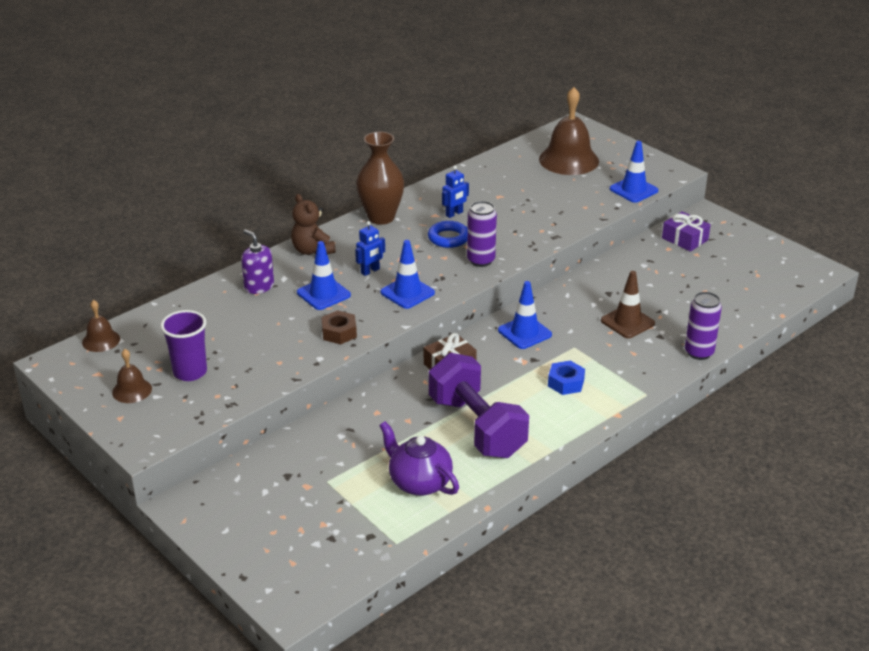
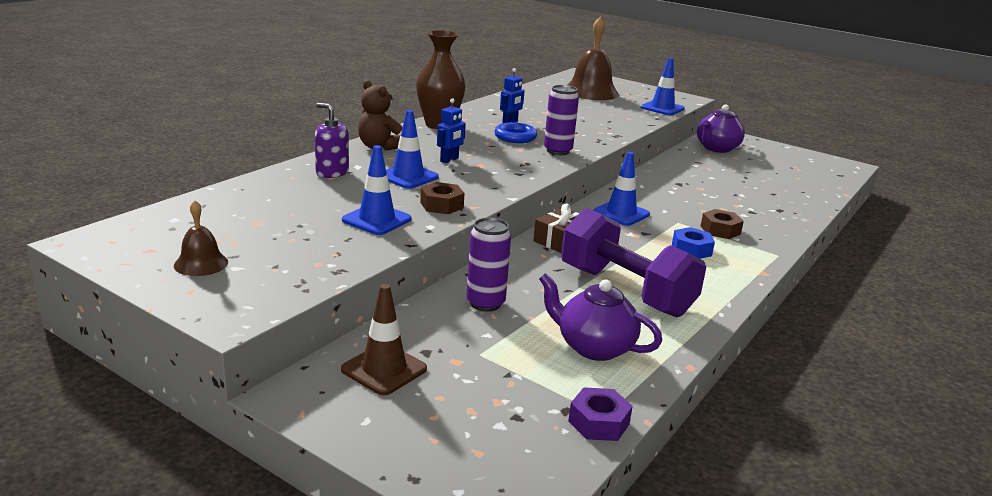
camera: 15 degrees left, 10 degrees down
(101, 340) = (148, 220): brown bell -> none
(190, 372) = (274, 244): purple cup -> none
(388, 548) = (598, 422): none -> purple nut
(407, 293) = (498, 174): blue traffic cone -> blue traffic cone (376, 220)
(610, 359) = (720, 230): none -> brown nut
(627, 322) = (713, 203): brown traffic cone -> brown traffic cone (384, 369)
(685, 239) = (716, 148): purple gift -> purple teapot
(699, 352) = (798, 222): purple can -> purple can (485, 303)

